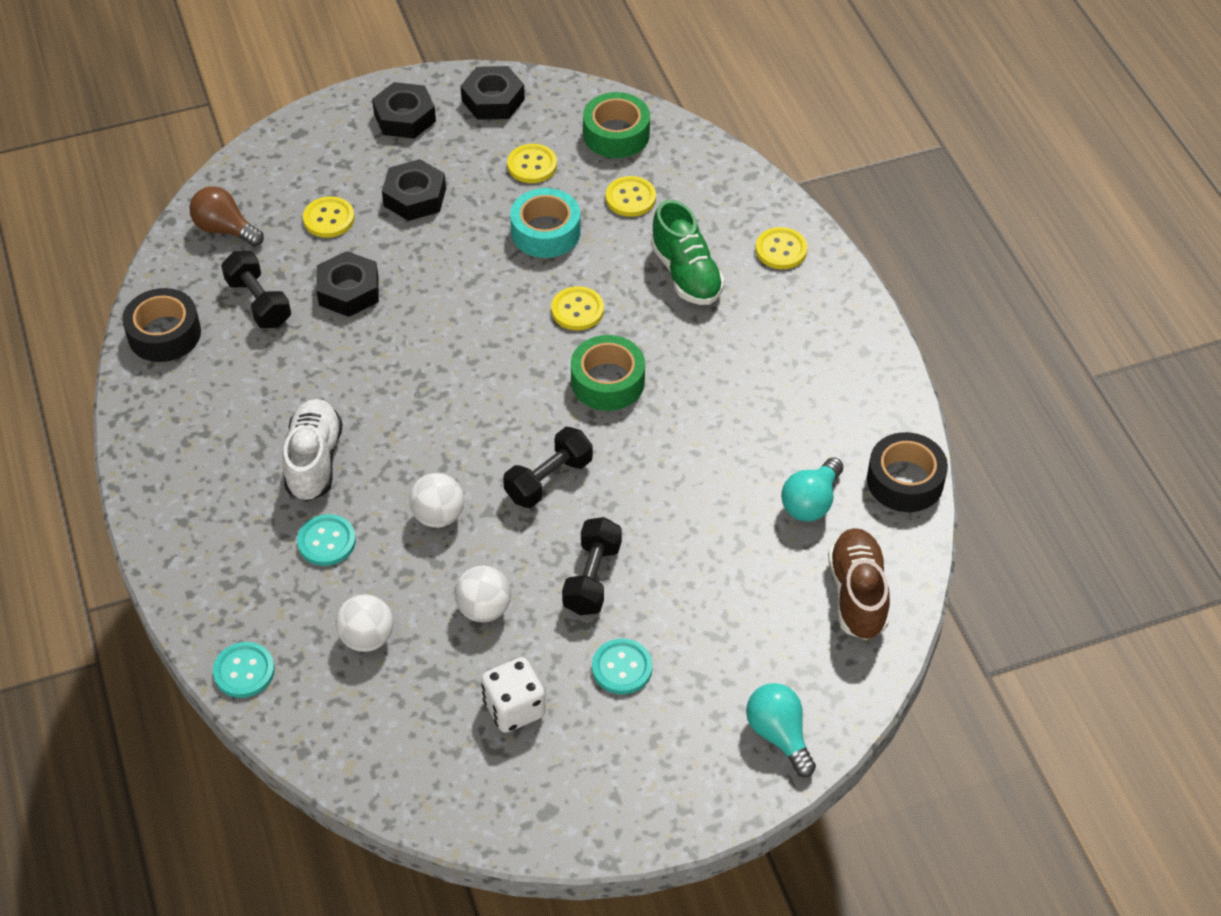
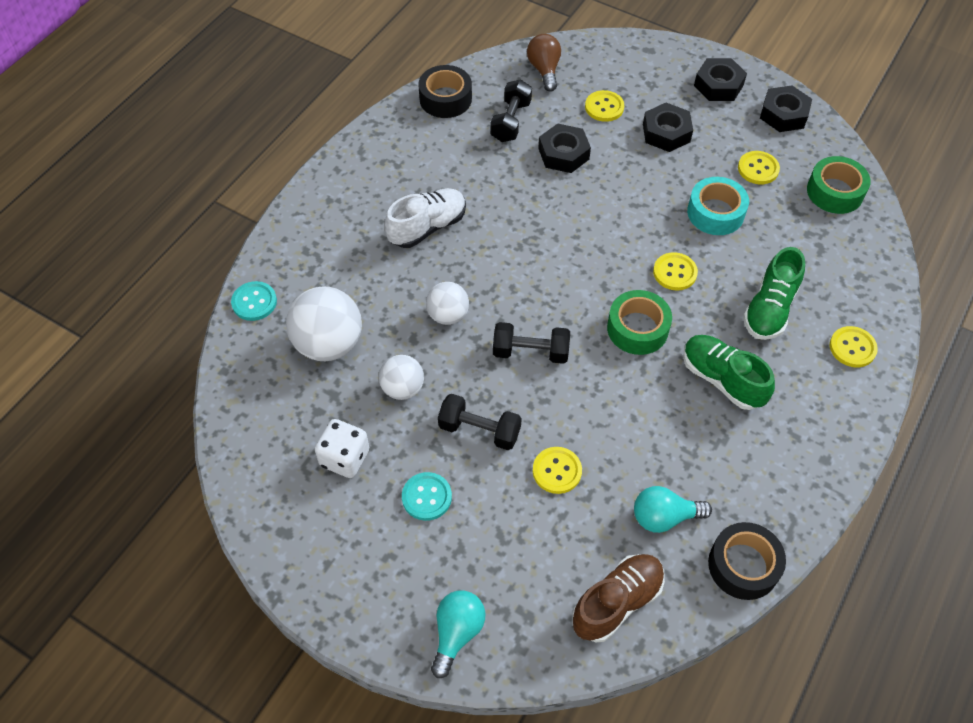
camera: 50 degrees right, 5 degrees up
(326, 541) = (377, 274): turquoise button -> none
(367, 638) = (328, 344): white ball -> white ball, size x1.68
(592, 578) = (479, 430): black dumbbell -> black dumbbell turned 45 degrees clockwise
(630, 198) = (794, 236): yellow button -> yellow button (557, 471)
(721, 361) = (722, 380): none -> green shoe

